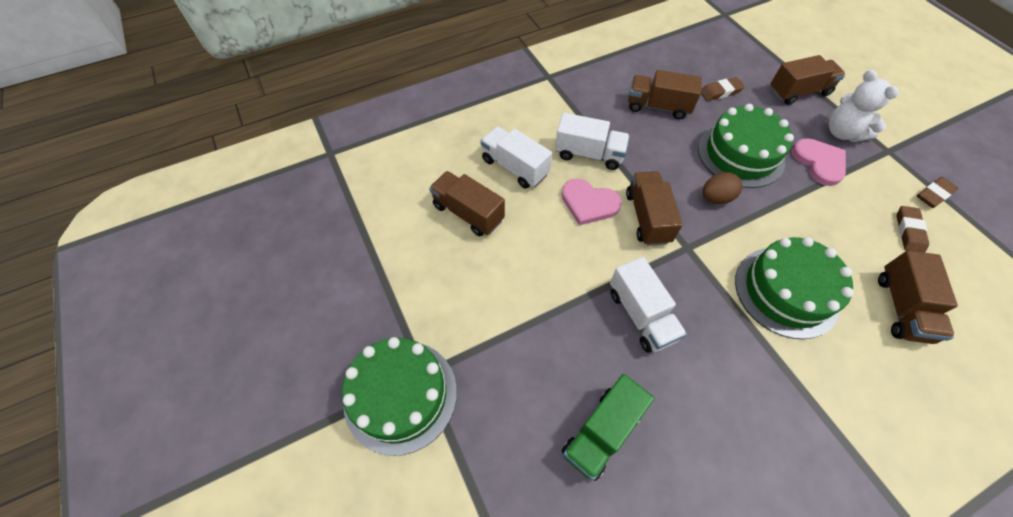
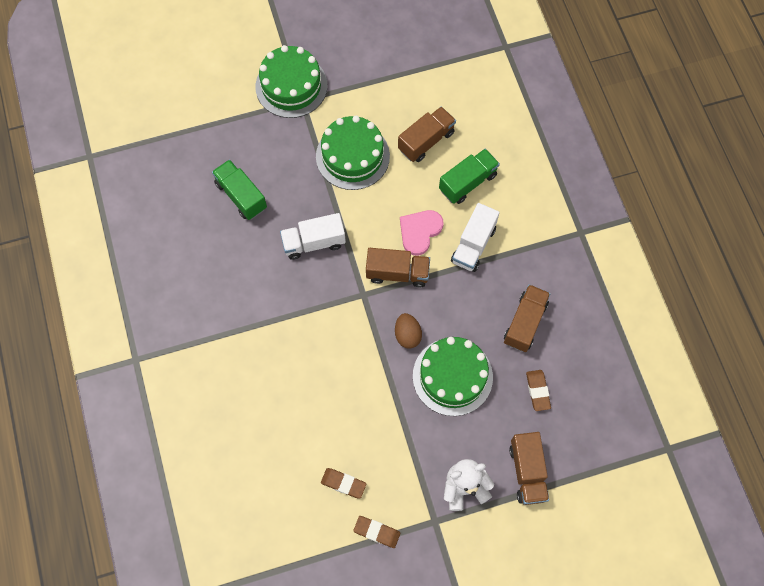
camera: 100 degrees right, 10 degrees up
(515, 167) = (467, 182): white truck -> green truck
(786, 291) = (310, 353): green cake -> green cake (352, 156)
(819, 162) = (431, 445): pink heart -> none
(901, 308) = (278, 434): brown truck -> none
(934, 194) = (377, 532): brown eraser -> brown eraser turned 45 degrees counterclockwise

